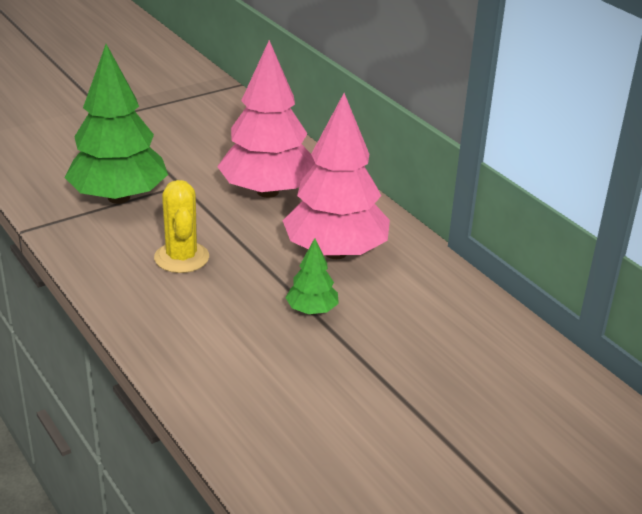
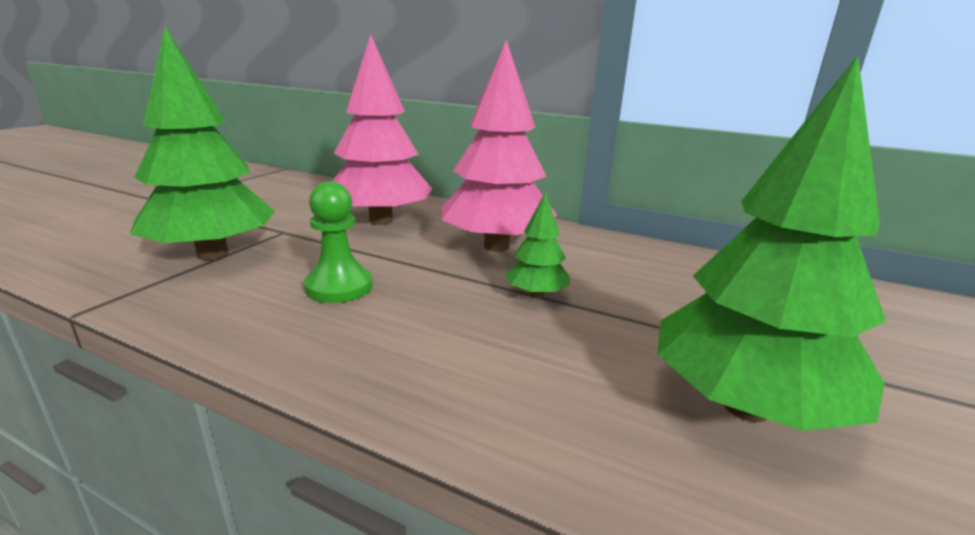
camera: 30 degrees left, 10 degrees down
(181, 258) = (339, 287): yellow cactus -> green pawn
(343, 431) = (745, 406): none -> green tree

